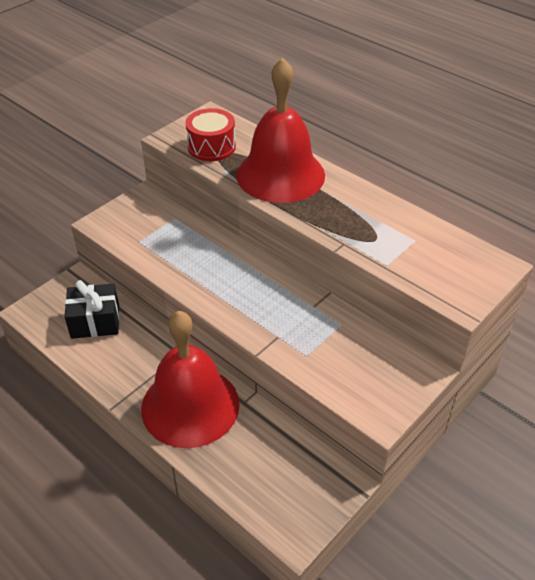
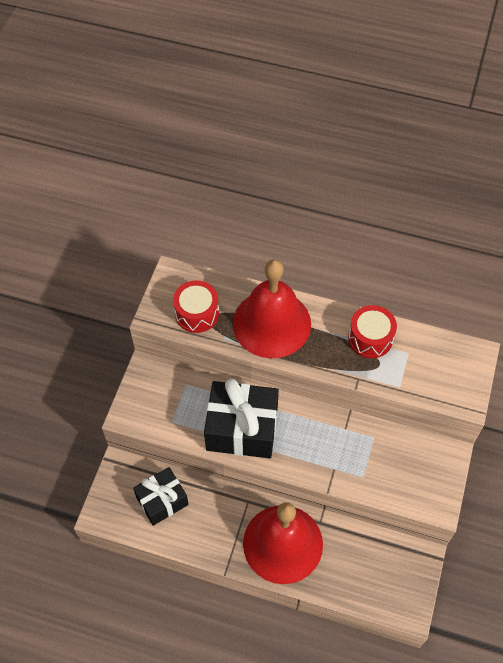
camera: 25 degrees left, 15 degrees up
(203, 269) = (242, 429): none -> black gift
(379, 216) = (370, 338): none -> red drum

